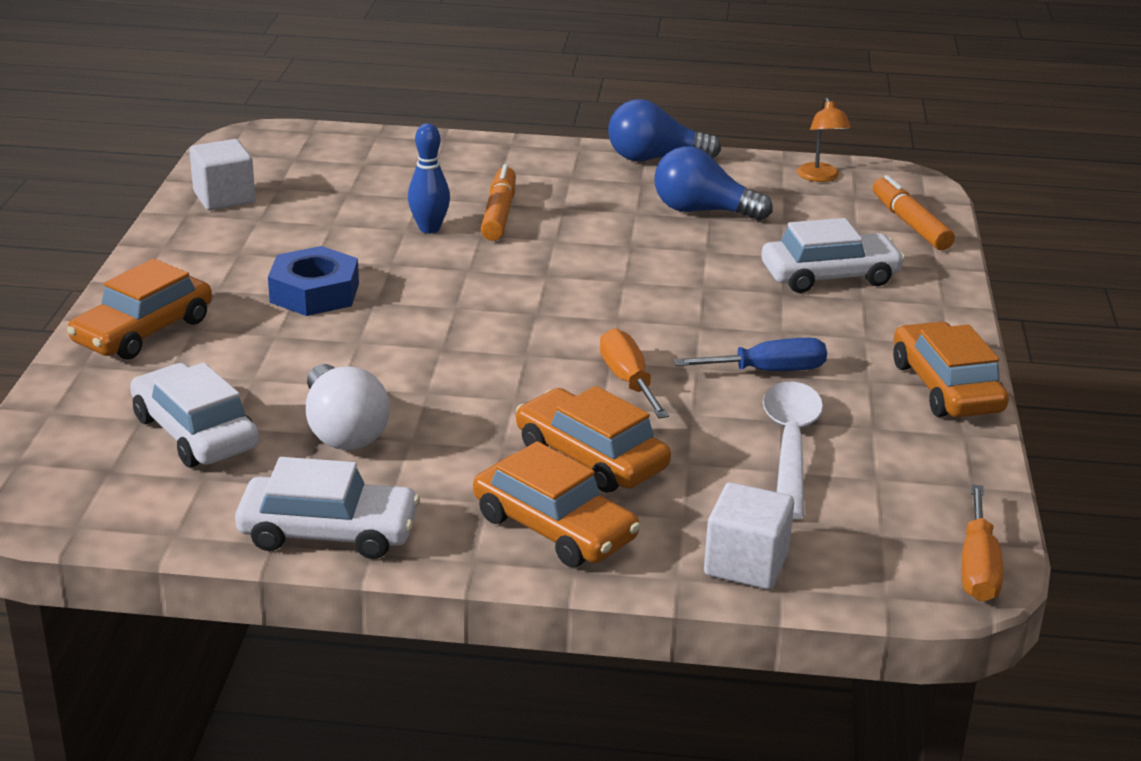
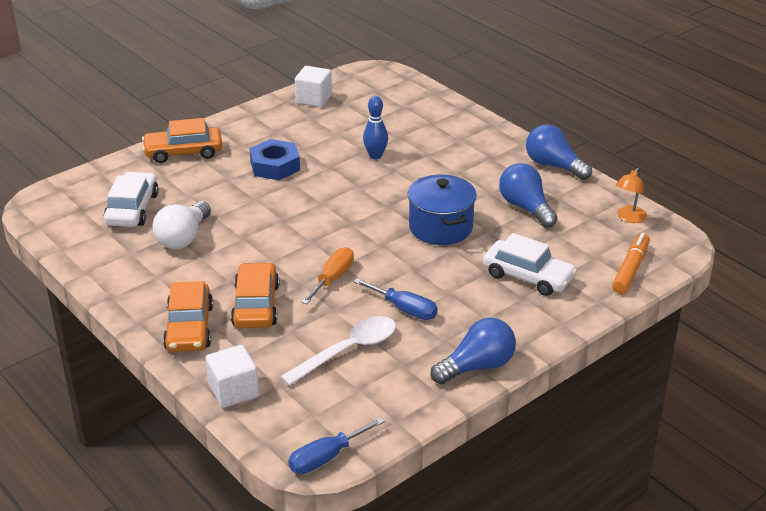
camera: 45 degrees right, 5 degrees up
(328, 532) = (110, 279): white car -> none
(499, 213) = (421, 162): orange marker -> none
(650, 270) = (440, 227): none -> blue pot
(946, 387) = (477, 366): orange car -> blue light bulb
(977, 567) = (326, 457): orange screwdriver -> blue screwdriver

